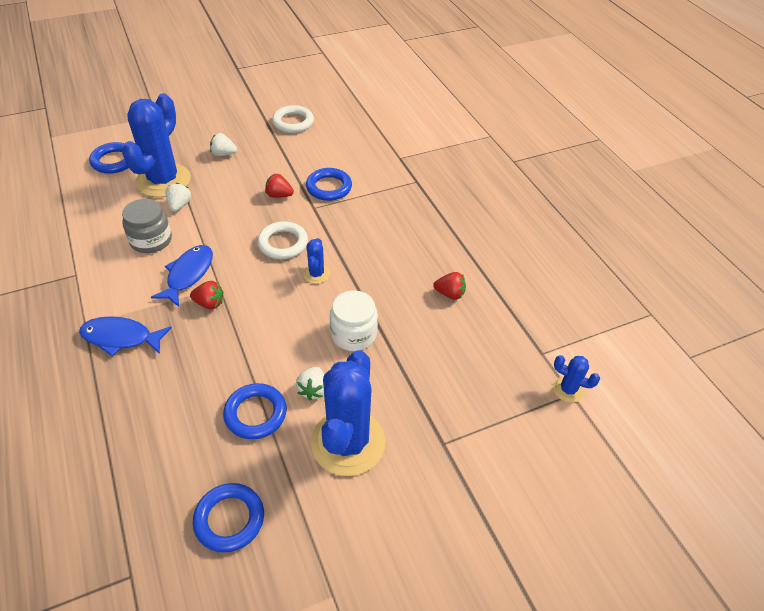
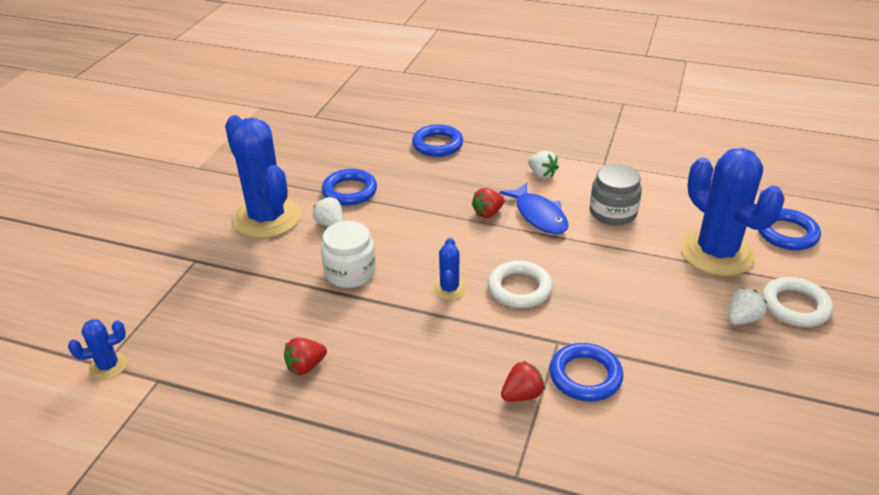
camera: 135 degrees right, 10 degrees down
(121, 338) = (501, 162): blue fish -> none
(179, 205) = (656, 247): white strawberry -> white strawberry (542, 174)
(229, 519) = (294, 153): blue ring -> blue ring (437, 144)
(279, 195) = (608, 325): red strawberry -> red strawberry (522, 395)
(293, 122) = (786, 426): white ring -> white ring (795, 306)
(316, 274) = (449, 289): blue cactus -> blue cactus turned 45 degrees clockwise

